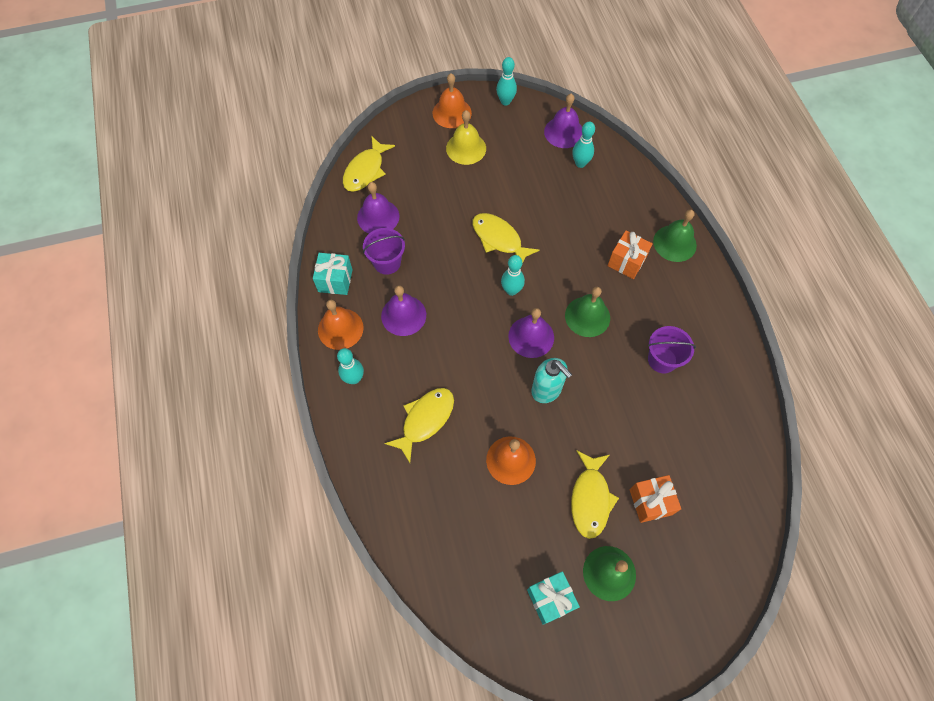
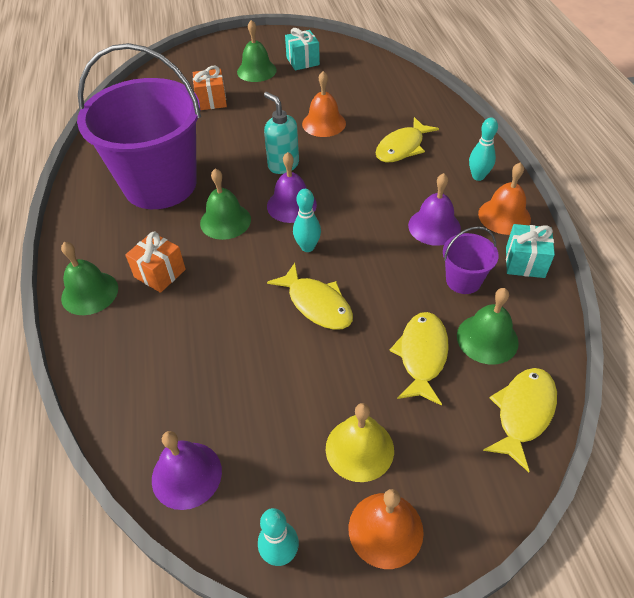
camera: 175 degrees left, 15 degrees down
(378, 217) = (487, 338): purple bell -> green bell
(580, 163) = (176, 412): turquoise bowling pin -> none
(590, 498) = (260, 103): yellow fish -> yellow fish (422, 355)
(662, 360) = (160, 184): purple bucket -> purple bucket, size x2.43

